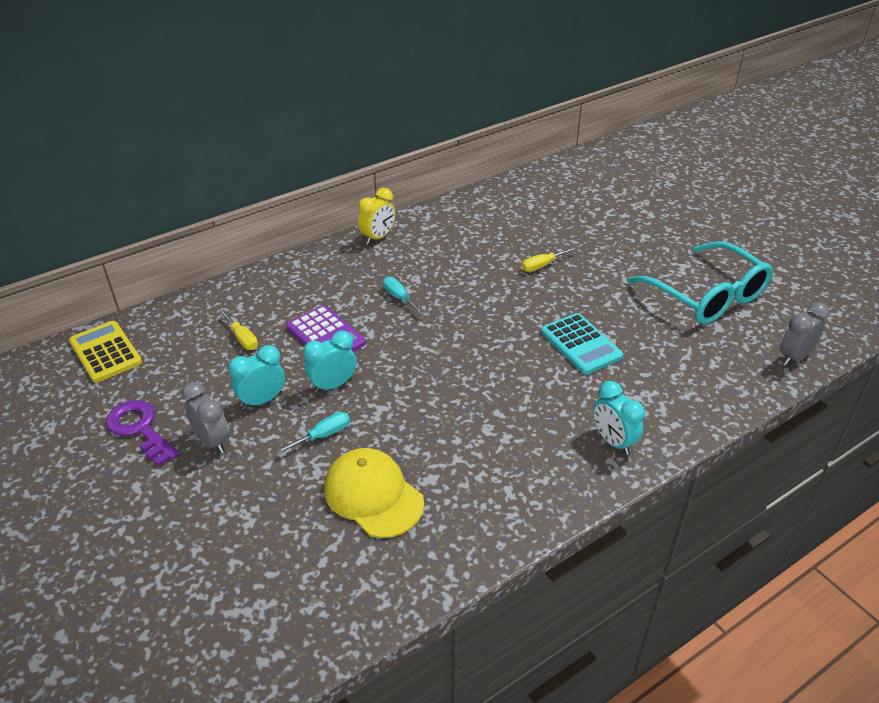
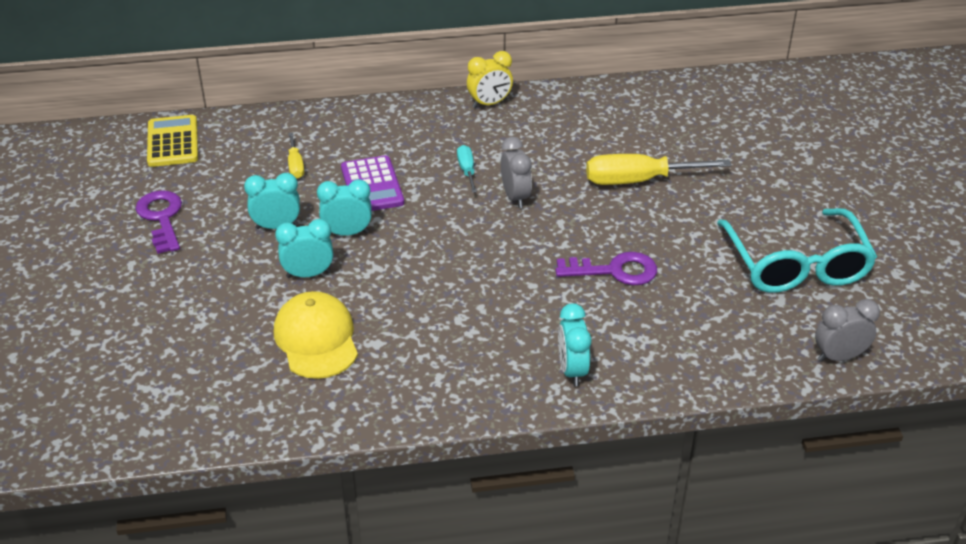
camera: 25 degrees right, 0 degrees up
(212, 441) = (213, 248): grey clock -> grey clock (515, 197)
(323, 435) = (308, 274): turquoise screwdriver -> turquoise clock
(542, 265) = (638, 180): yellow screwdriver -> yellow screwdriver, size x1.97
(581, 344) = (615, 271): turquoise calculator -> purple key

